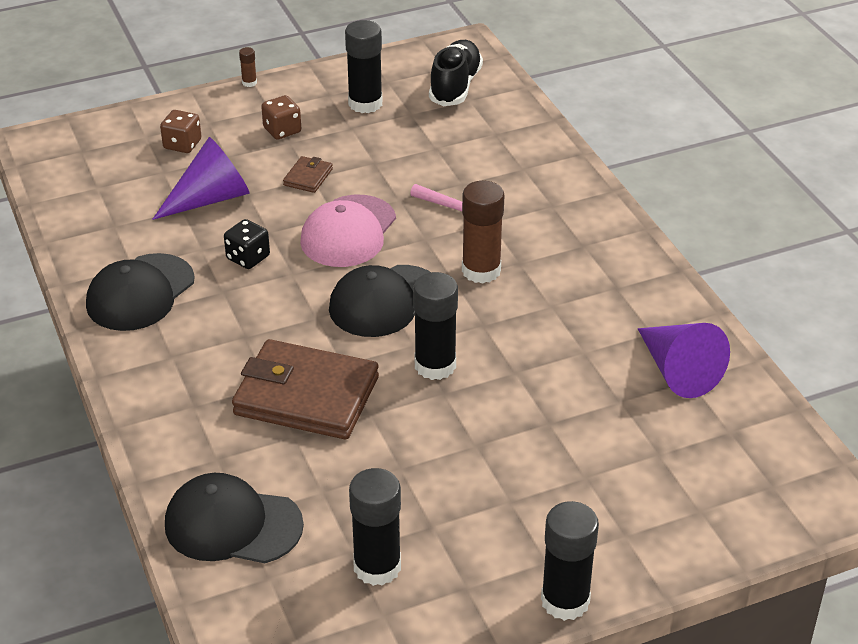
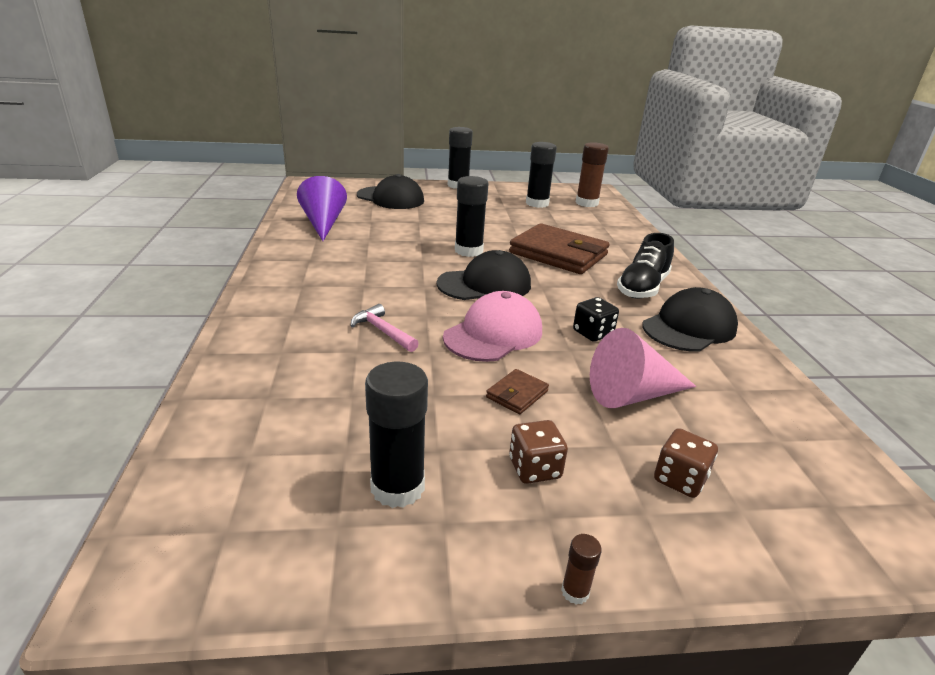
camera: 165 degrees left, 10 degrees down
(210, 199) = (633, 395): purple cone -> pink cone
(232, 524) = (607, 223): black cap -> black cap (390, 198)
(455, 86) = (245, 485): black shoe -> black shoe (642, 287)
(481, 270) = (398, 287): brown glue stick -> brown glue stick (587, 203)

